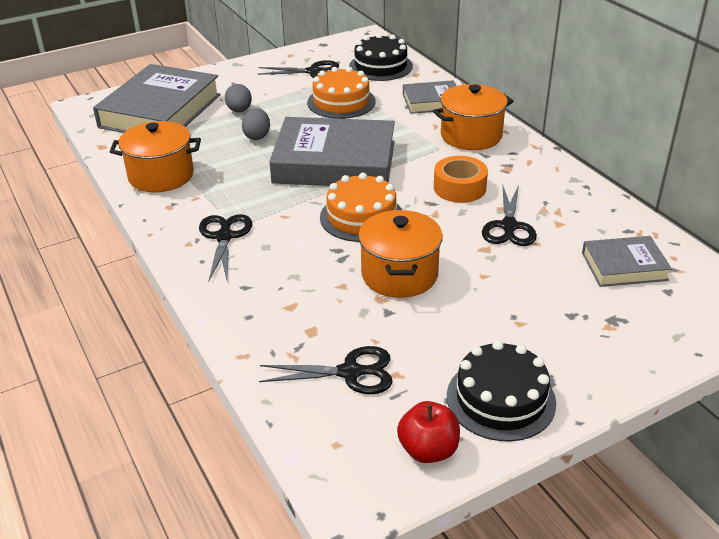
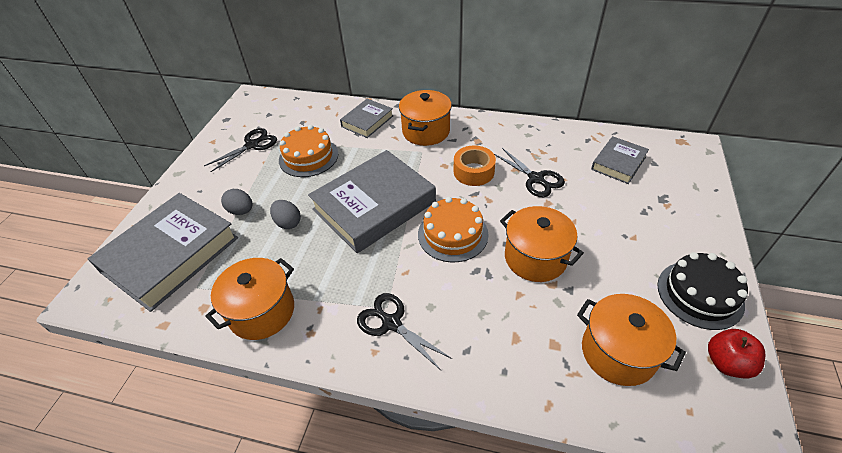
camera: 45 degrees left, 10 degrees up
(160, 111) = (170, 254): grey book -> grey book turned 60 degrees clockwise
(350, 372) = (618, 352): black scissors -> orange pot
(380, 66) = (295, 114): black cake -> none

